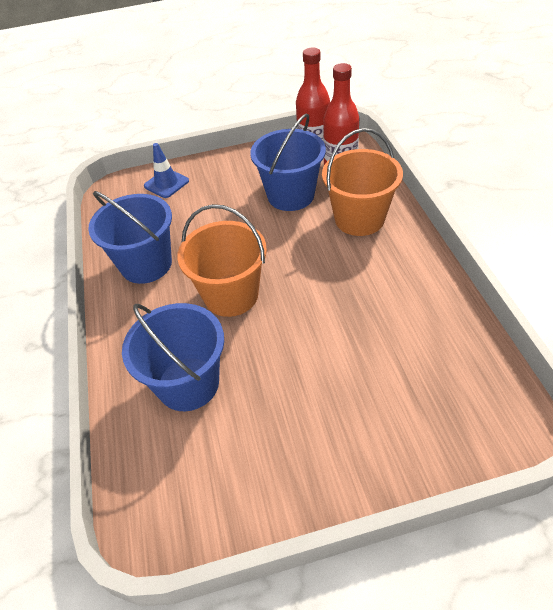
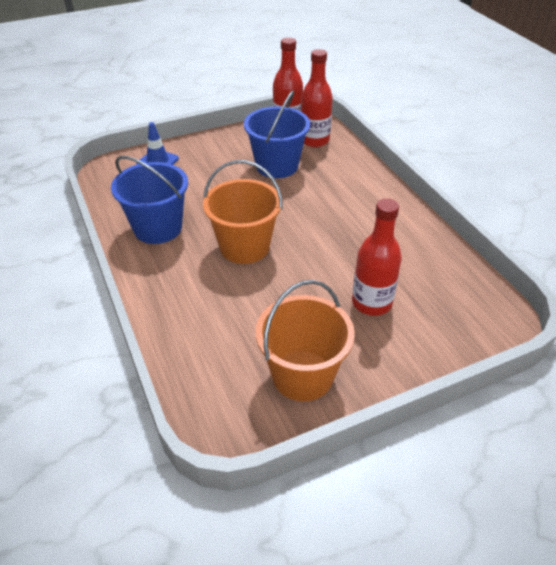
camera: 15 degrees left, 5 degrees down
(188, 383) = (225, 318): blue bucket -> none
(356, 382) = (371, 303): none -> red bottle
(359, 219) = (342, 181): orange bucket -> orange bucket (302, 375)

